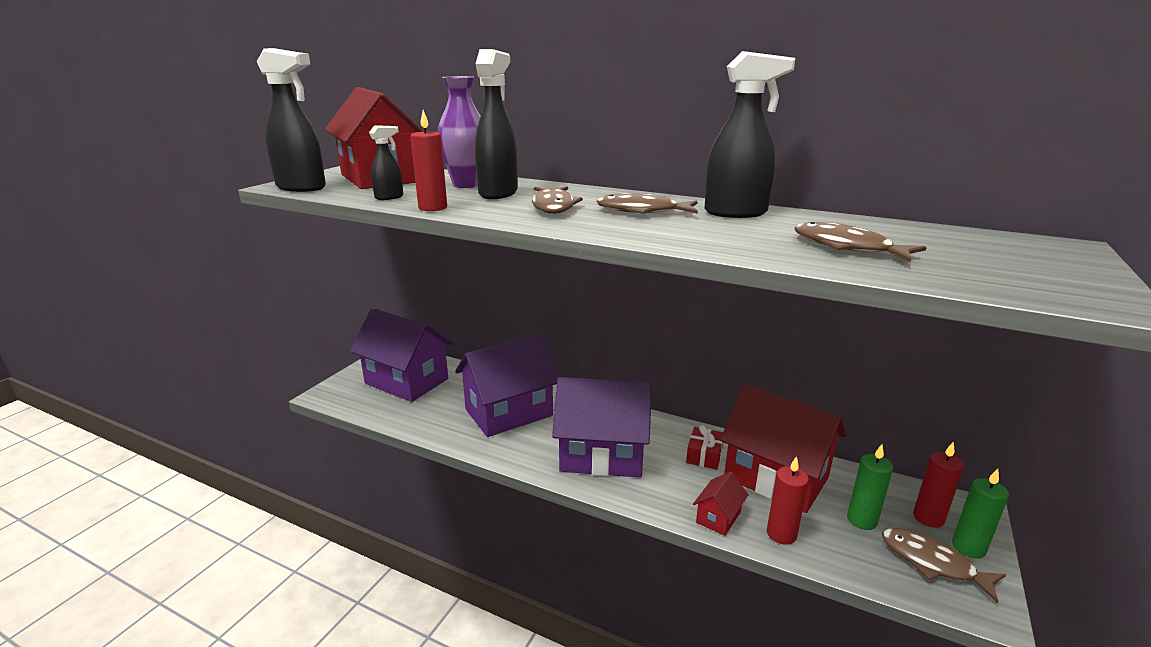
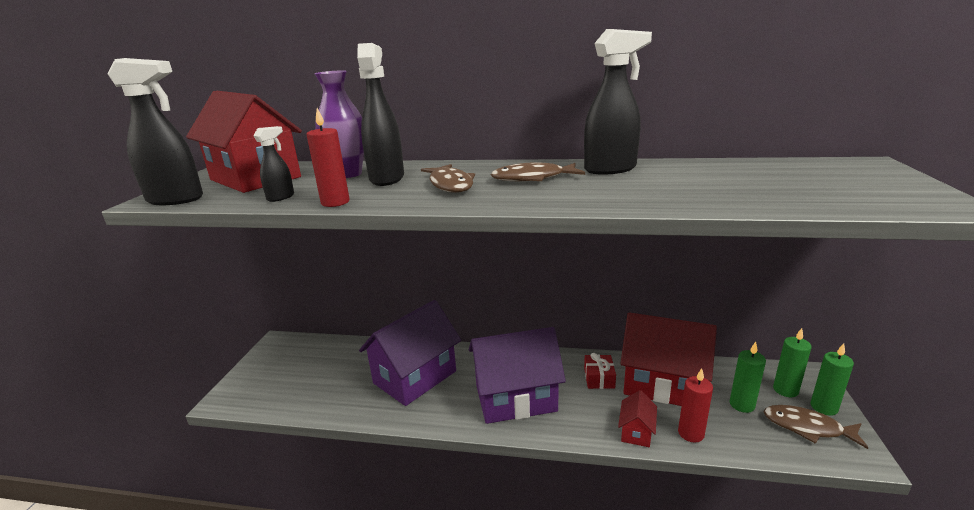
camera: 15 degrees left, 0 degrees up
(407, 381) = (303, 367): purple house -> none
(847, 247) = (726, 188): brown fish -> none
(928, 518) = (785, 390): red candle -> green candle

